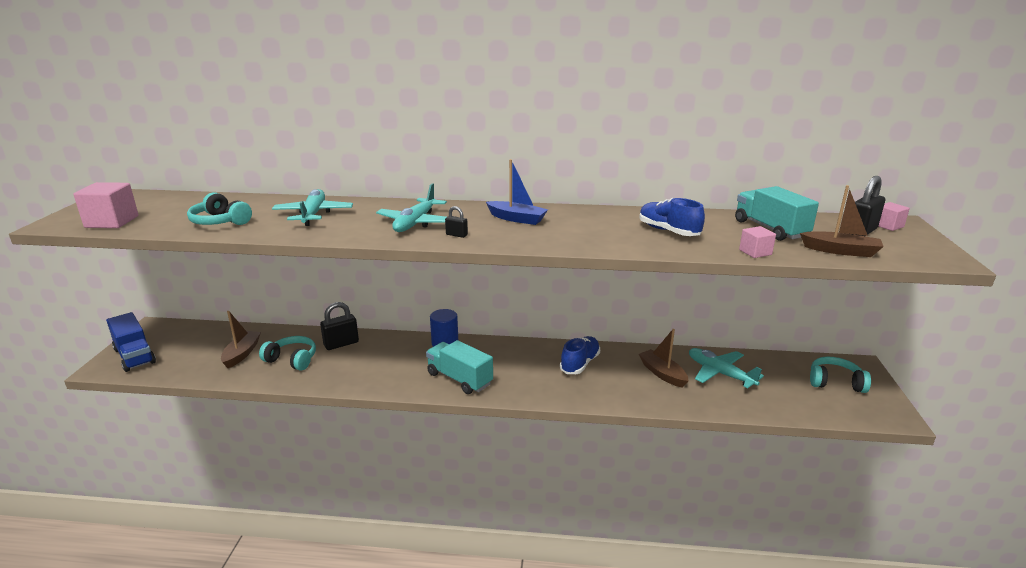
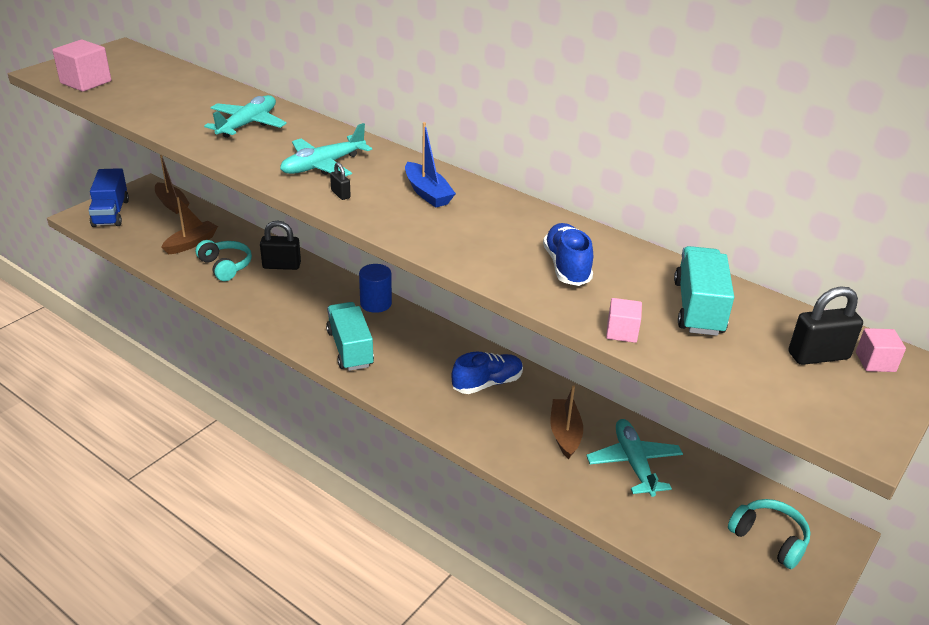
camera: 30 degrees right, 10 degrees up
(220, 221) = (164, 108): turquoise headphones -> none
(840, 251) = (734, 371): brown boat -> brown boat (172, 204)

